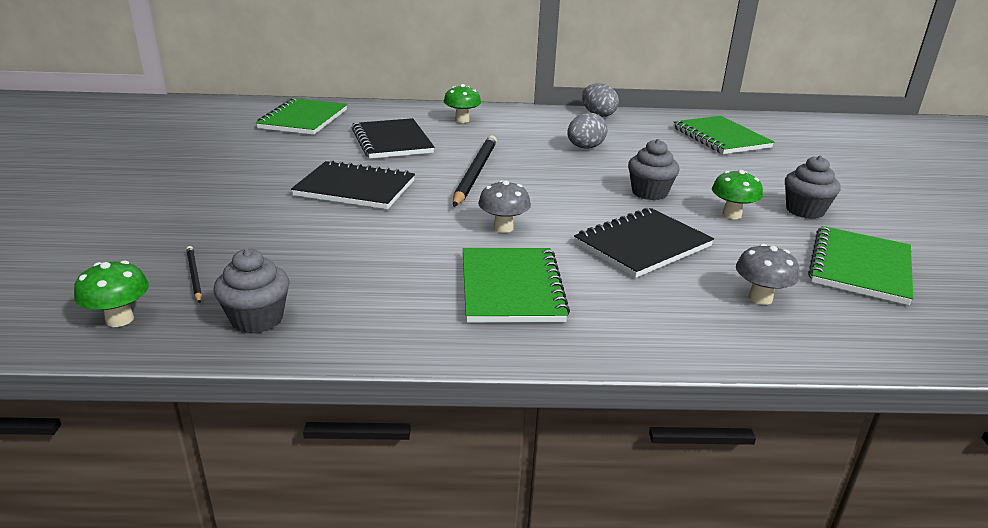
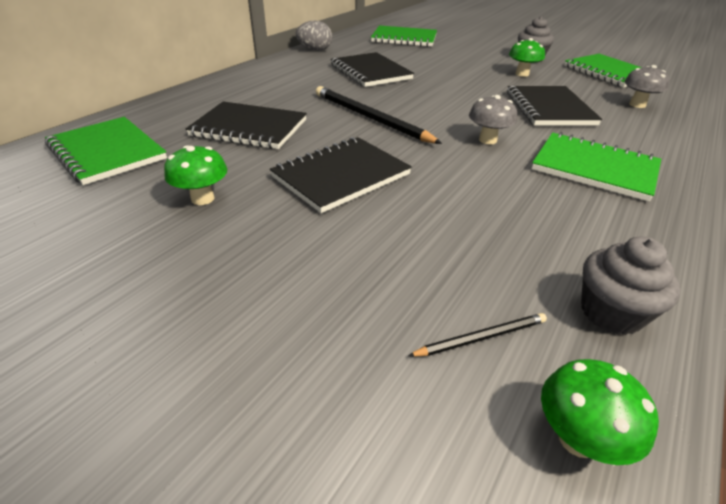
camera: 55 degrees left, 10 degrees up
(194, 276) = (481, 337): black pencil -> black pencil turned 150 degrees clockwise
(462, 120) = (248, 89): green mushroom -> green mushroom (202, 198)
(585, 148) = (370, 72): grey egg -> black notebook
(649, 193) = (469, 81): grey cupcake -> none

